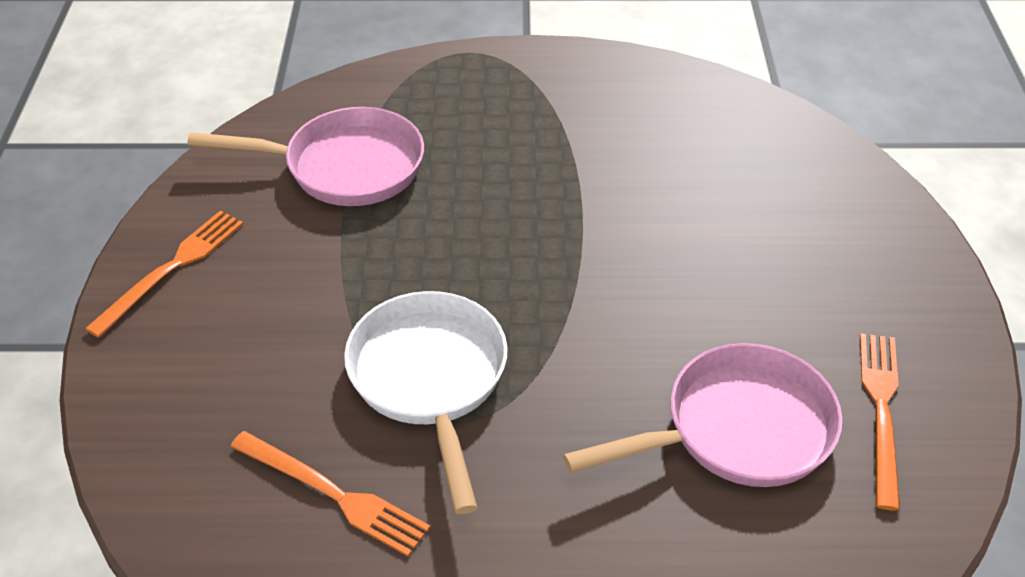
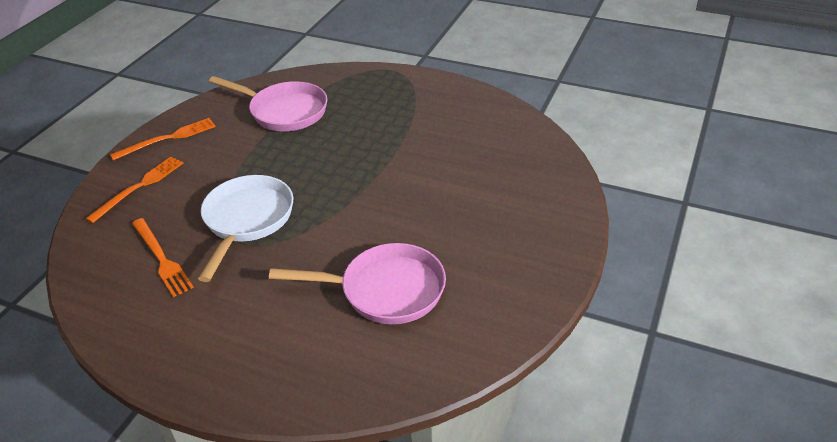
camera: 25 degrees right, 5 degrees down
(881, 411) = (475, 305): orange fork -> orange fork (139, 187)

